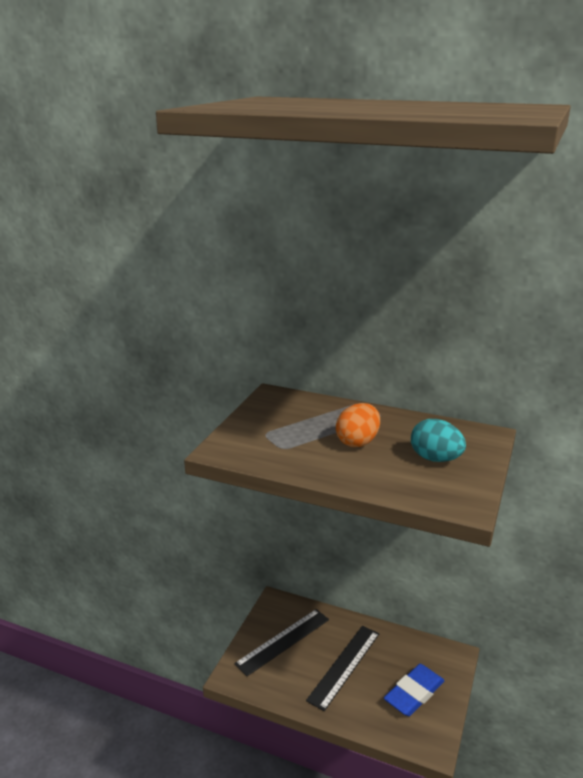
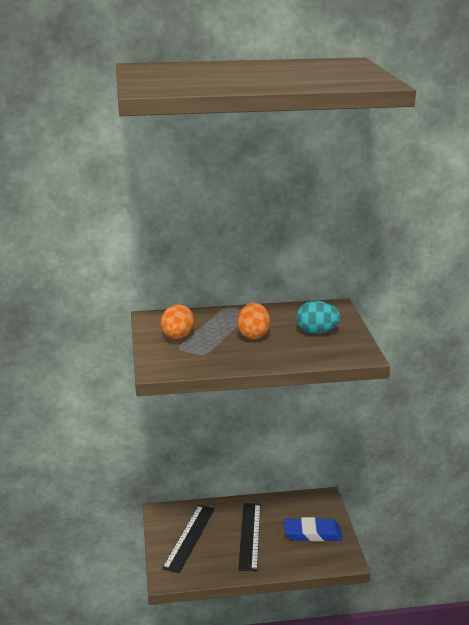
camera: 30 degrees left, 0 degrees up
(276, 422) = (177, 337): none -> orange egg
(414, 693) = (312, 533): blue eraser -> blue eraser turned 75 degrees clockwise

